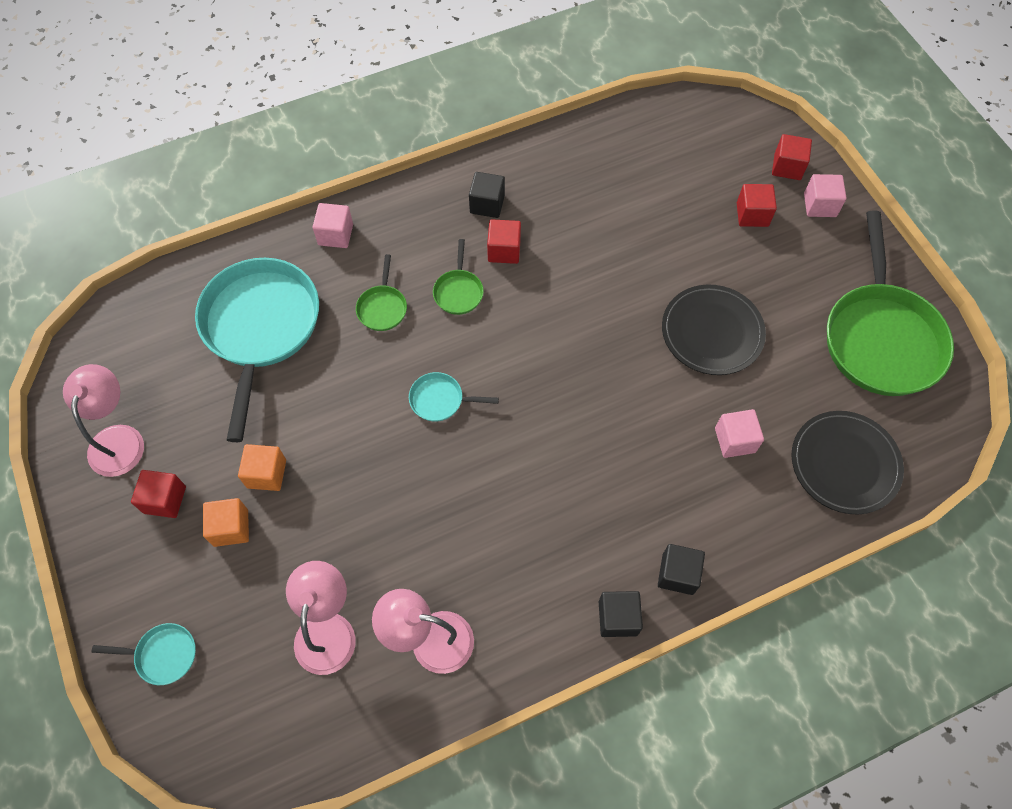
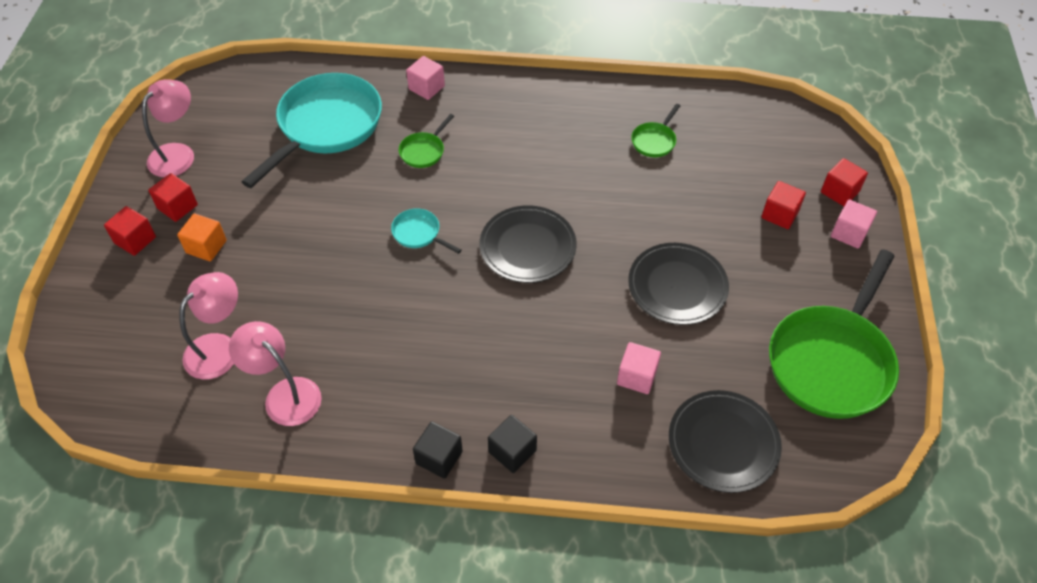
camera: 30 degrees right, 10 degrees down
(163, 655) = (99, 305): turquoise pan -> none
(266, 474) = (257, 223): orange cube -> none
(458, 291) = (489, 165): green pan -> green pan (654, 141)
(487, 204) = (558, 114): black cube -> none
(504, 250) = (547, 152): red cube -> red cube (135, 240)
(553, 361) = (527, 247): none -> black plate

